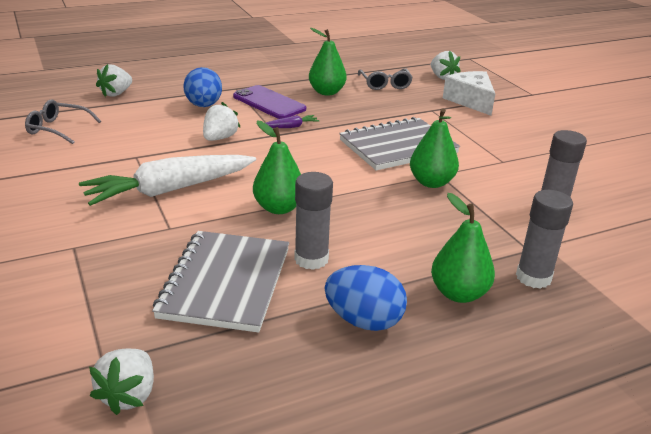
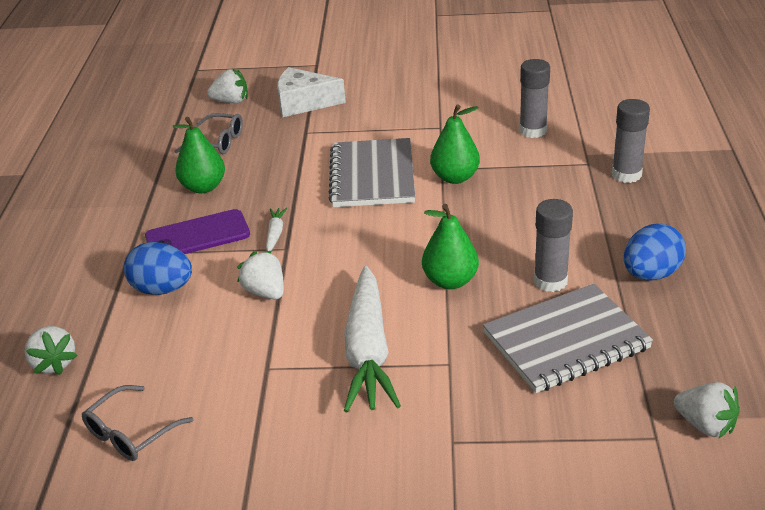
camera: 60 degrees left, 5 degrees up
(225, 283) = (566, 341): grey notebook -> grey notebook turned 60 degrees counterclockwise
(290, 127) = (275, 234): purple carrot -> white carrot
(458, 293) = (633, 216): green pear -> none

